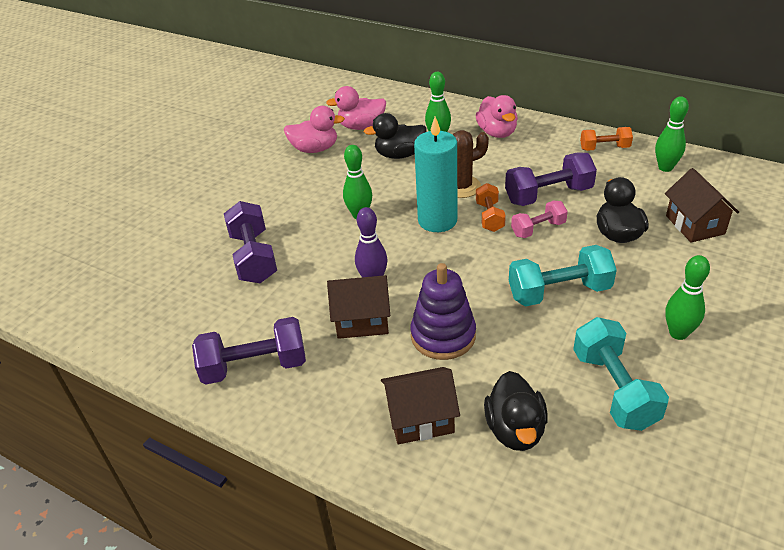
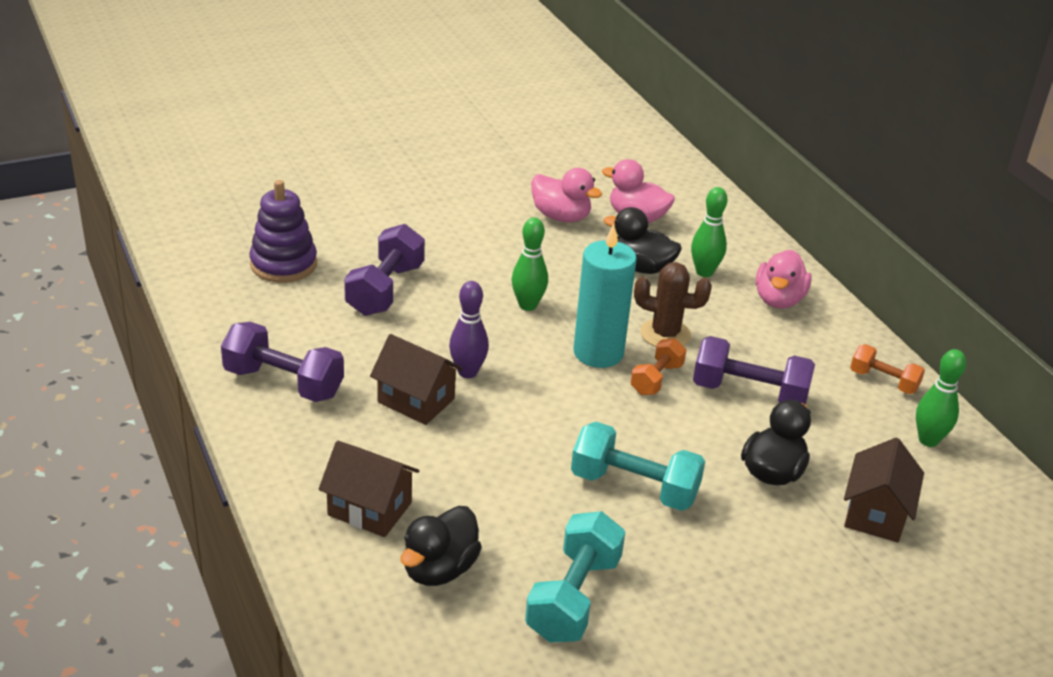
camera: 30 degrees right, 5 degrees down
(443, 336) = (473, 456): purple stacking toy -> purple stacking toy (283, 264)
(538, 229) = (692, 419): pink dumbbell -> none
(678, 333) = (705, 595): green bowling pin -> none

